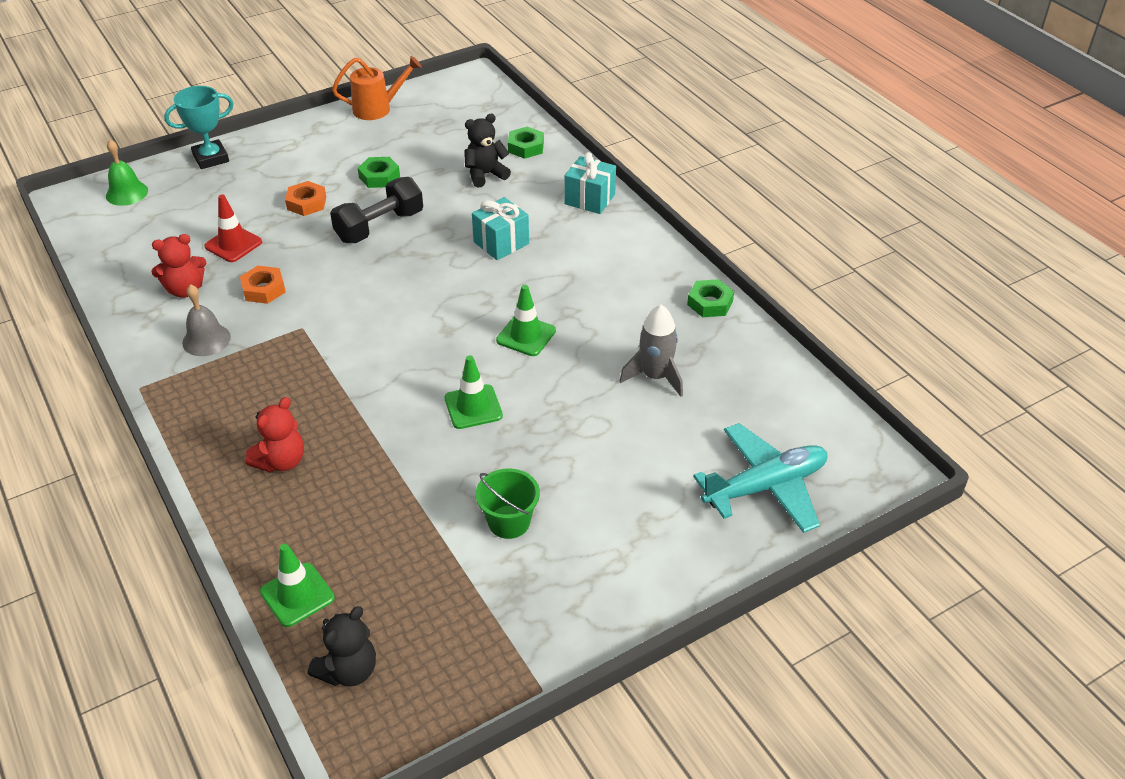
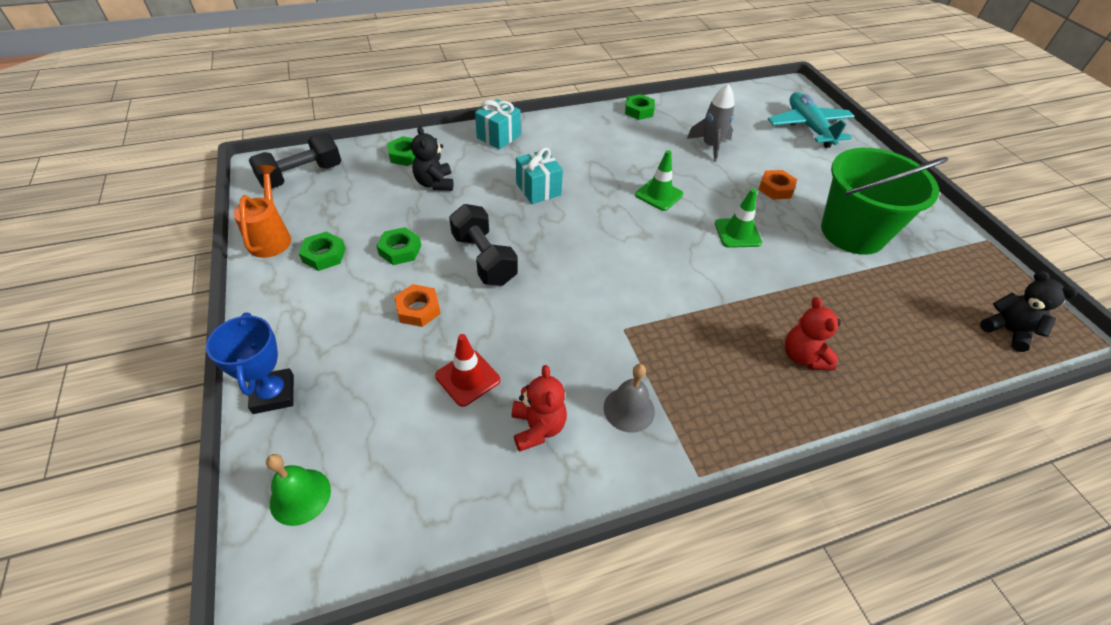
camera: 80 degrees left, 5 degrees up
(211, 158) = (273, 394): turquoise trophy -> blue trophy
(263, 289) = (556, 355): orange nut -> orange nut (775, 188)
(281, 461) = (803, 356): red teddy bear -> red teddy bear turned 150 degrees counterclockwise
(297, 595) = (947, 356): green traffic cone -> none
(362, 140) = (324, 255): none -> green nut
(468, 99) = (301, 176): none -> black dumbbell
(509, 522) = (852, 232): green bucket -> green bucket, size x2.09

